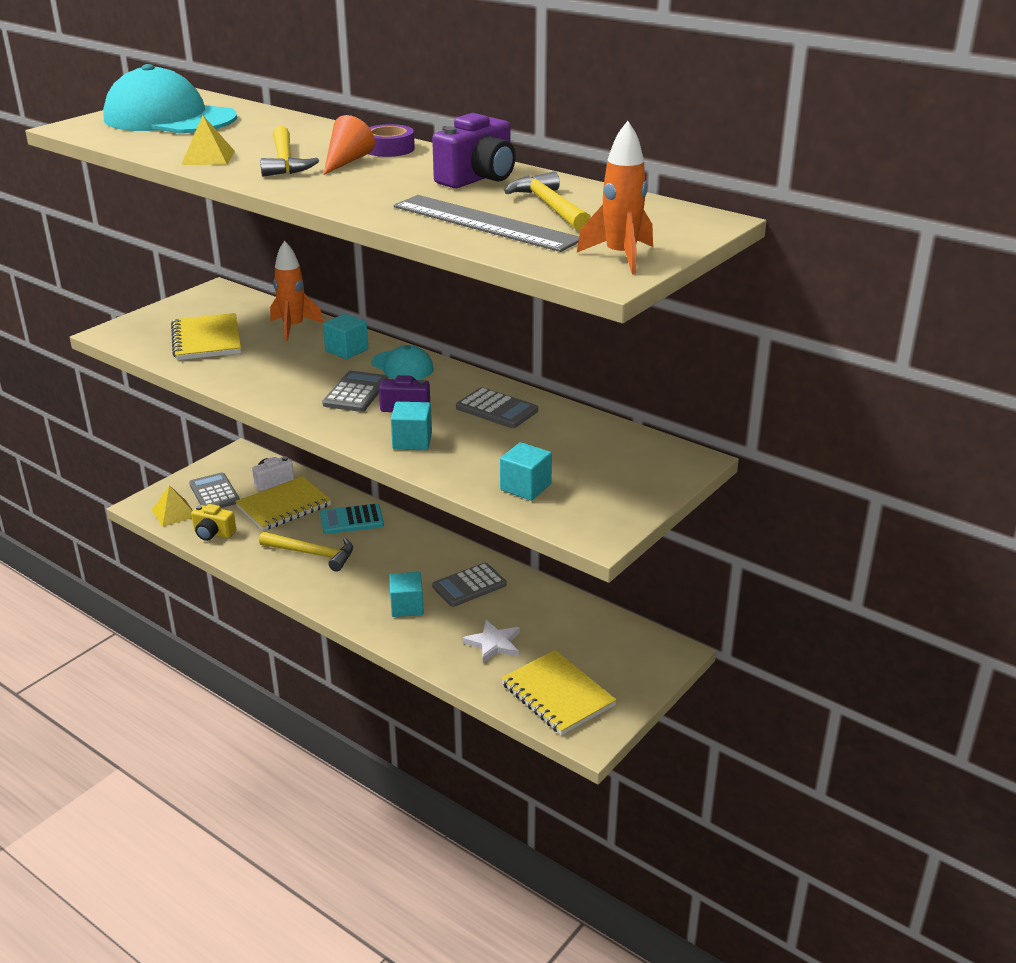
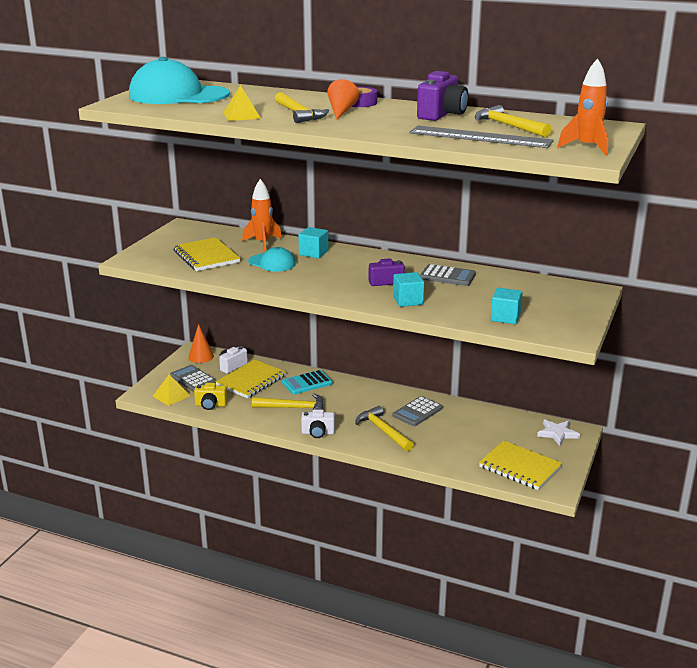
camera: 15 degrees left, 5 degrees down
(243, 462) = (201, 356): none -> orange cone
(321, 596) = (318, 433): none -> white camera
(356, 393) = (343, 277): grey calculator -> none
(402, 366) = (361, 258): turquoise cap -> turquoise cap (272, 263)
(407, 606) = (383, 431): turquoise cube -> yellow hammer
(493, 643) = (457, 444): white star -> white star (557, 433)

